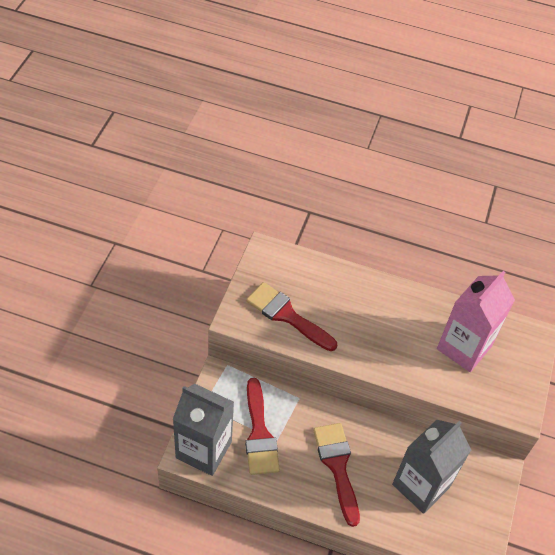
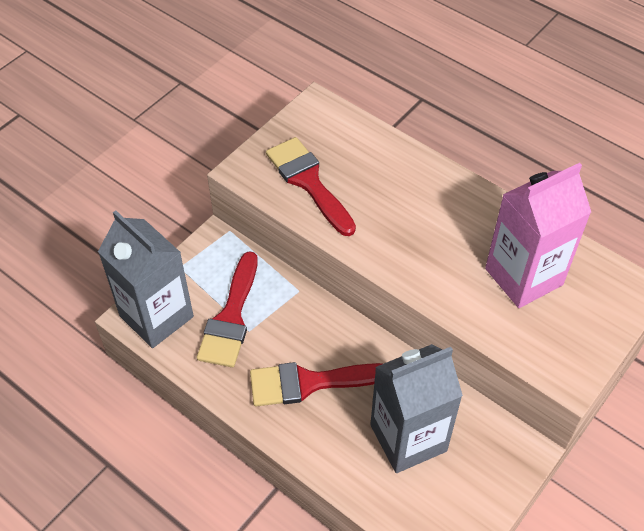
camera: 25 degrees right, 0 degrees up
(337, 466) = (310, 383): red brush -> red brush turned 105 degrees counterclockwise

